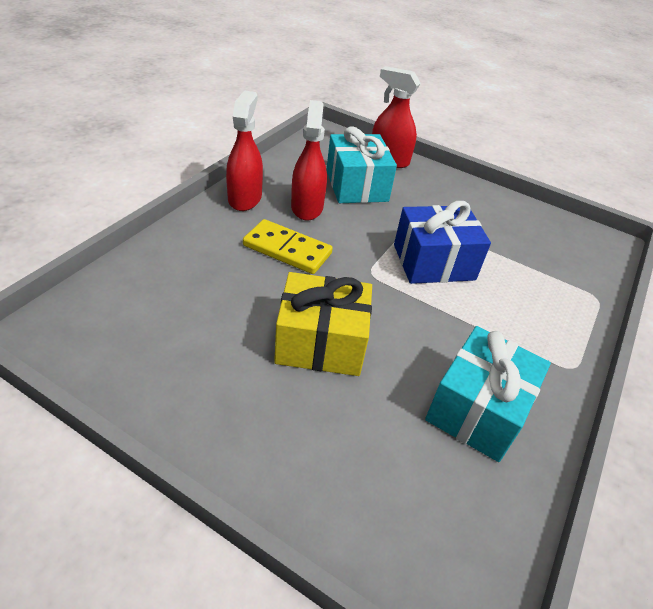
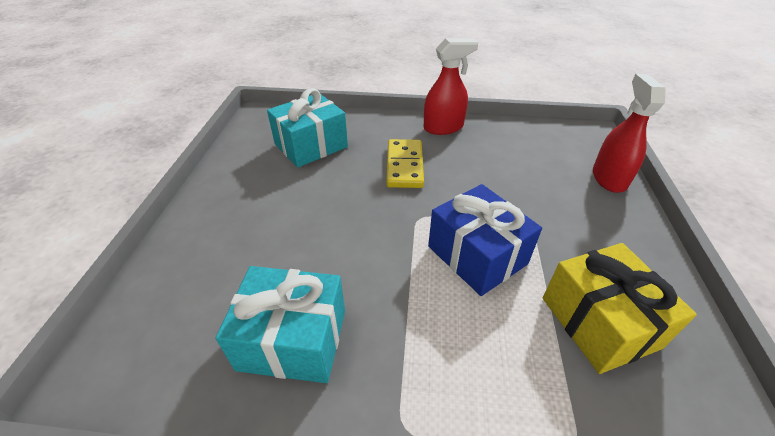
camera: 70 degrees right, 0 degrees up
(307, 207) = (468, 157): red spray bottle -> none
(321, 342) = (315, 215): yellow gift -> yellow gift (599, 322)
(356, 186) = (535, 172): turquoise gift -> turquoise gift (311, 145)

